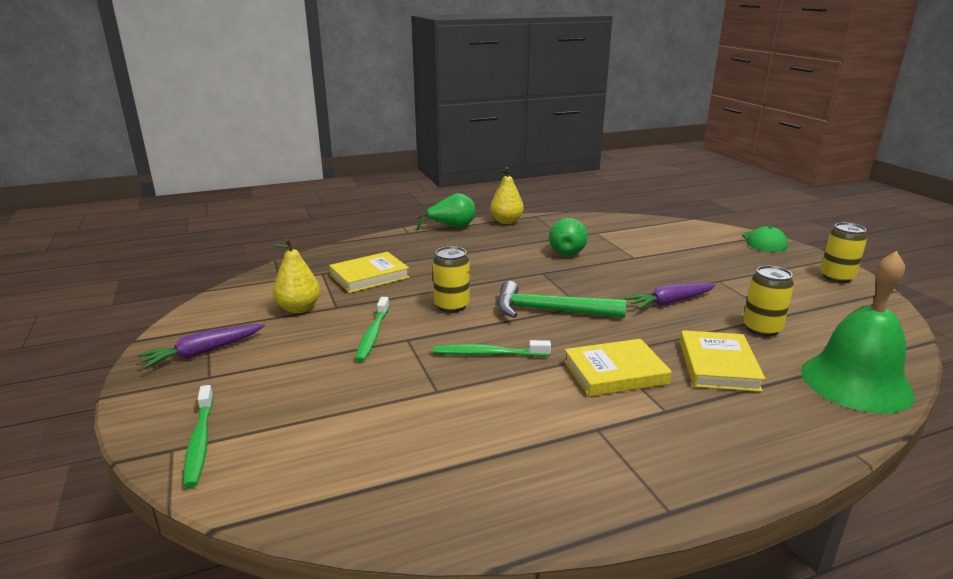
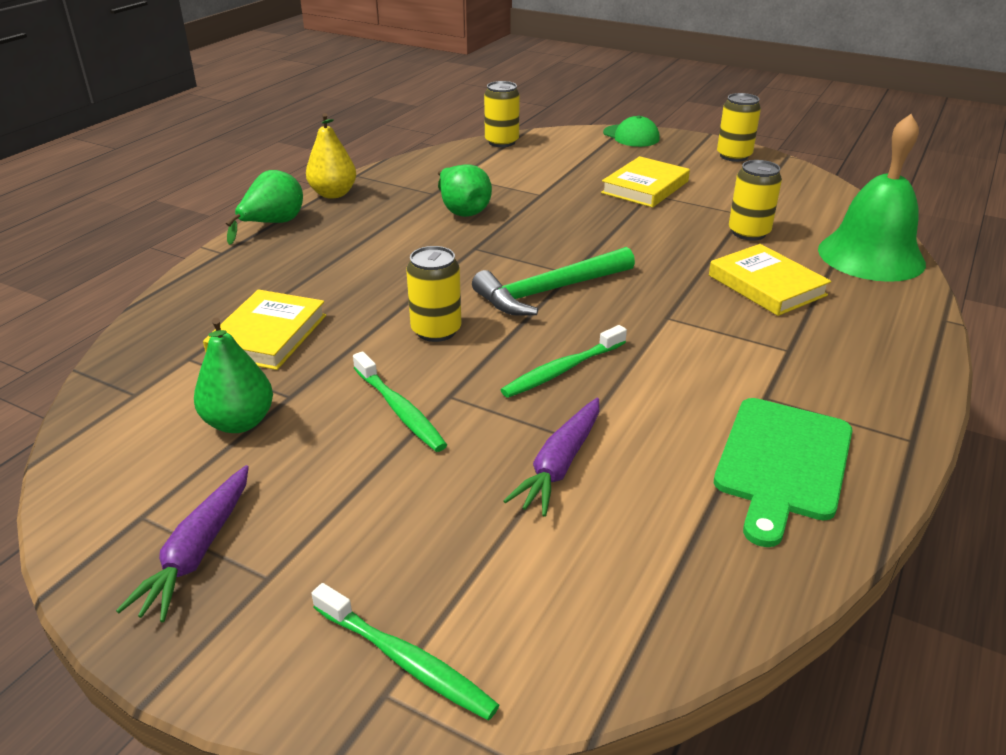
camera: 40 degrees left, 10 degrees up
(299, 308) = (239, 422): yellow pear -> green pear
(541, 470) = (782, 463): none -> green cutting board
(615, 372) = (701, 332): yellow book -> yellow book (645, 187)
(656, 221) = (501, 142): none -> yellow can
(670, 302) = (643, 234): purple carrot -> purple carrot (560, 464)

